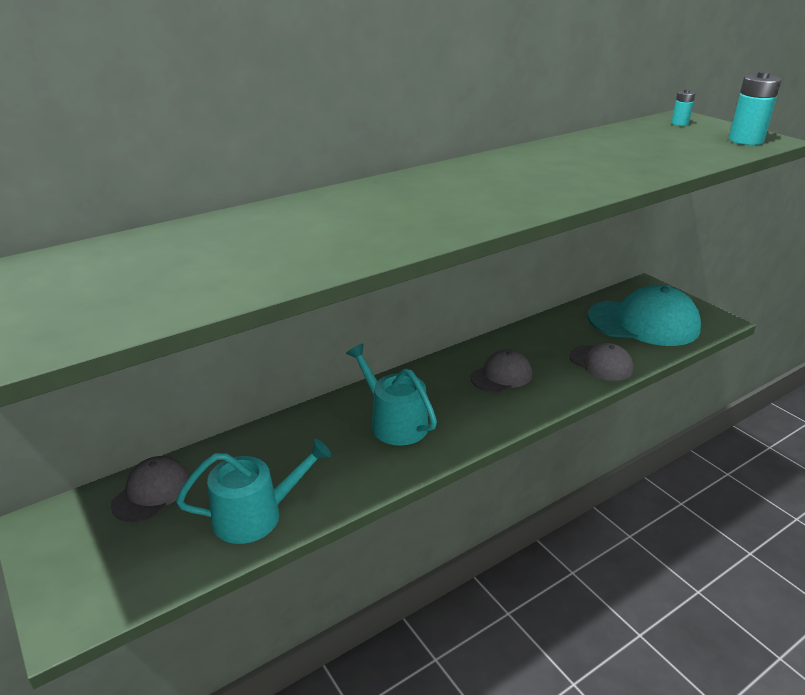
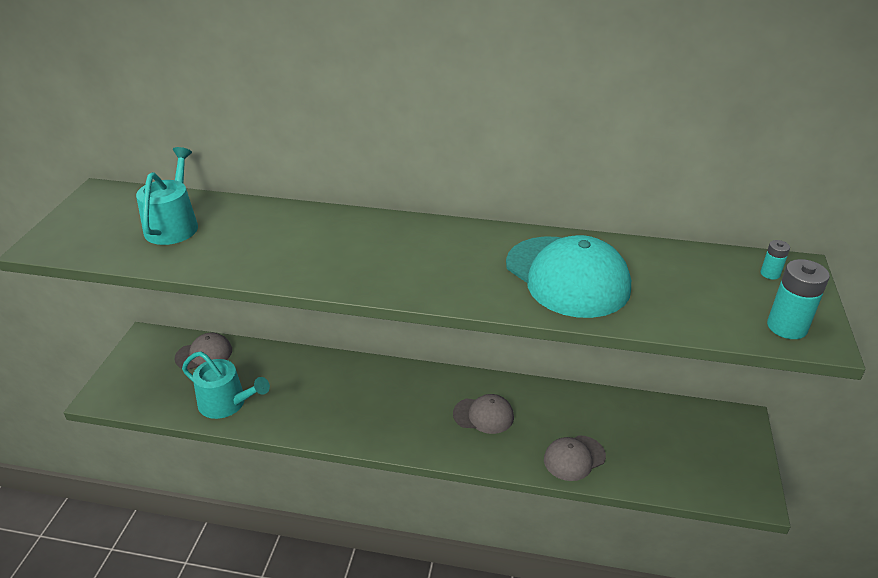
camera: 45 degrees right, 5 degrees up
(394, 422) = (368, 400): turquoise watering can -> turquoise watering can (173, 225)
(601, 363) = (574, 458): grey cap -> grey cap turned 60 degrees clockwise
(644, 323) = (674, 450): turquoise cap -> turquoise cap (567, 277)

